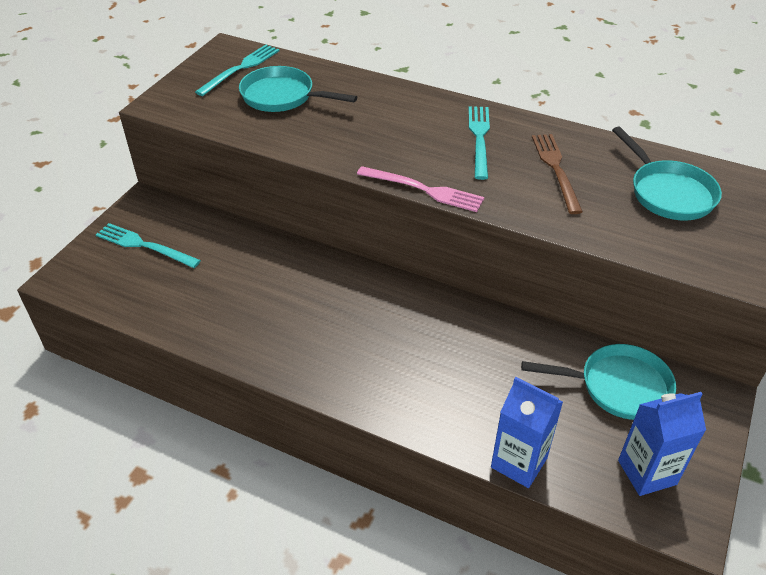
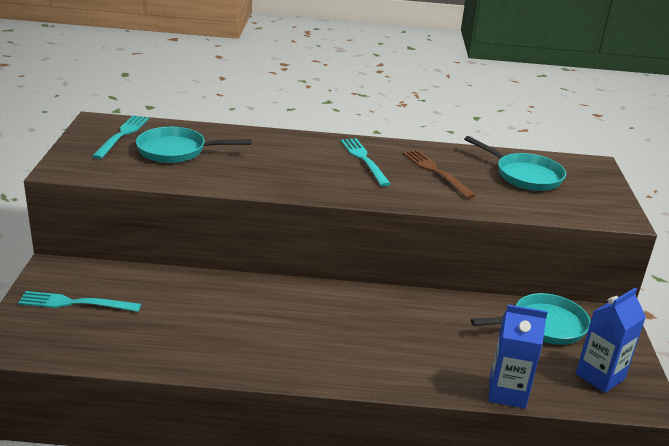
camera: 25 degrees left, 15 degrees down
(423, 190) = (345, 199): pink fork -> none

